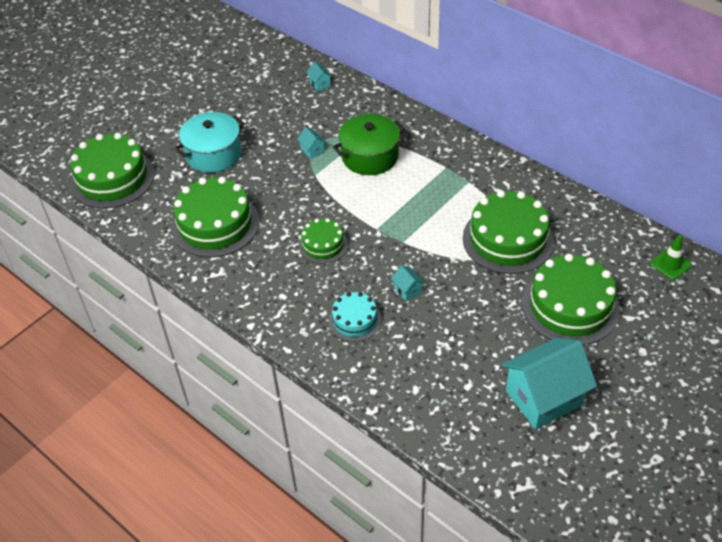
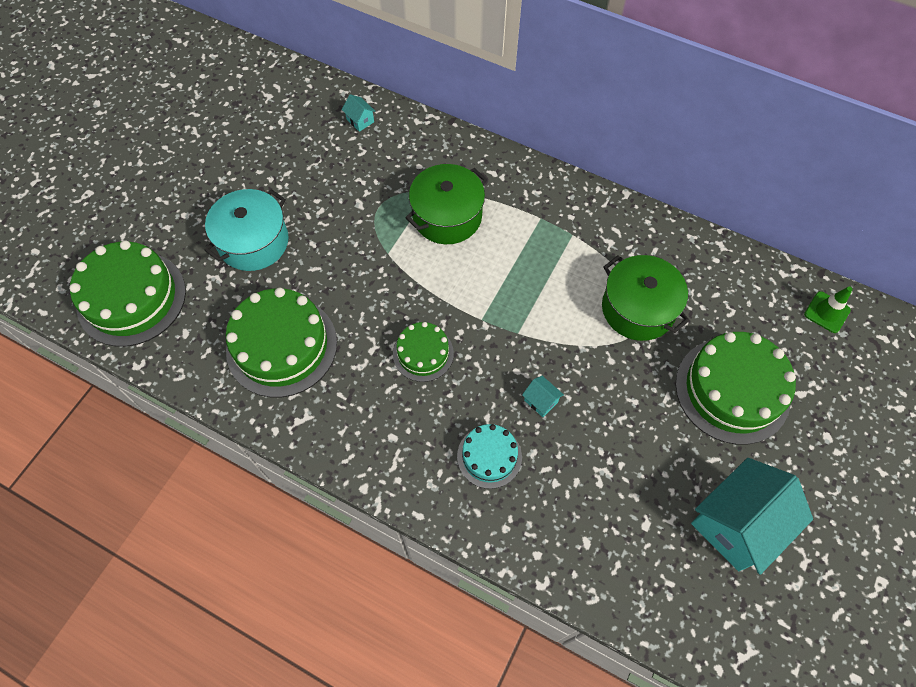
camera: 15 degrees left, 15 degrees up
(312, 150) = (375, 218): turquoise house -> none
(507, 239) = (638, 308): green cake -> green pot

